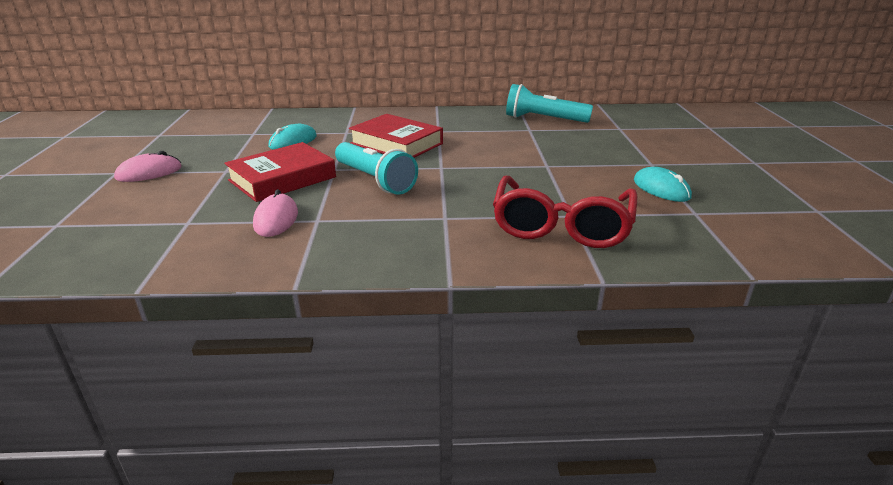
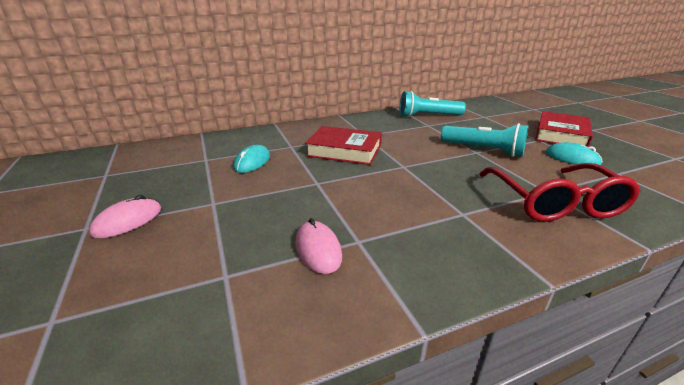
camera: 20 degrees left, 0 degrees up
(282, 179) = (279, 202): red book -> red book (561, 134)
(375, 180) = (365, 188): turquoise flashlight -> turquoise flashlight (484, 150)

